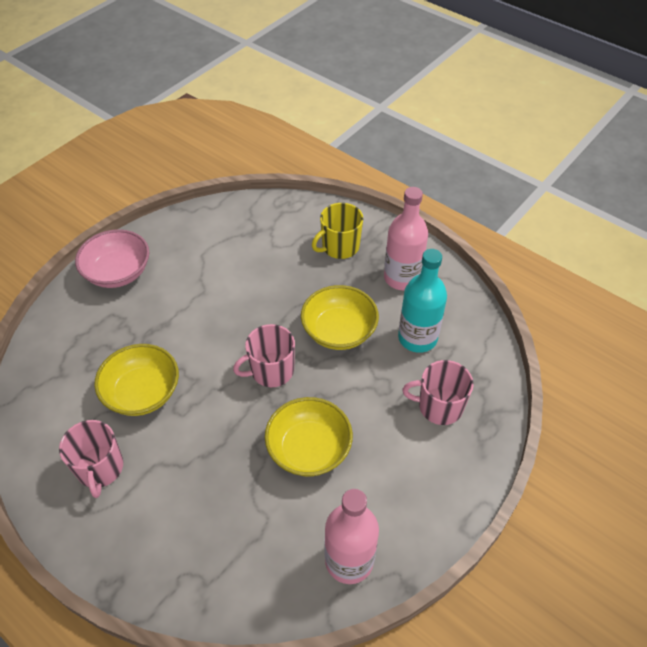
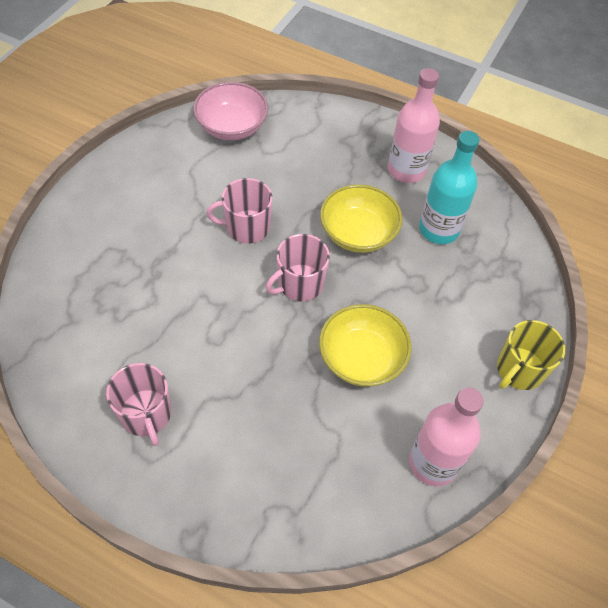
camera: 15 degrees left, 5 degrees up
(118, 272) = (102, 202): pink bowl -> pink bowl (232, 127)
(142, 393) = (168, 327): yellow bowl -> none
(339, 247) = (334, 146): yellow mug -> yellow mug (519, 370)
(439, 406) = (479, 295): pink mug -> pink mug (246, 227)

